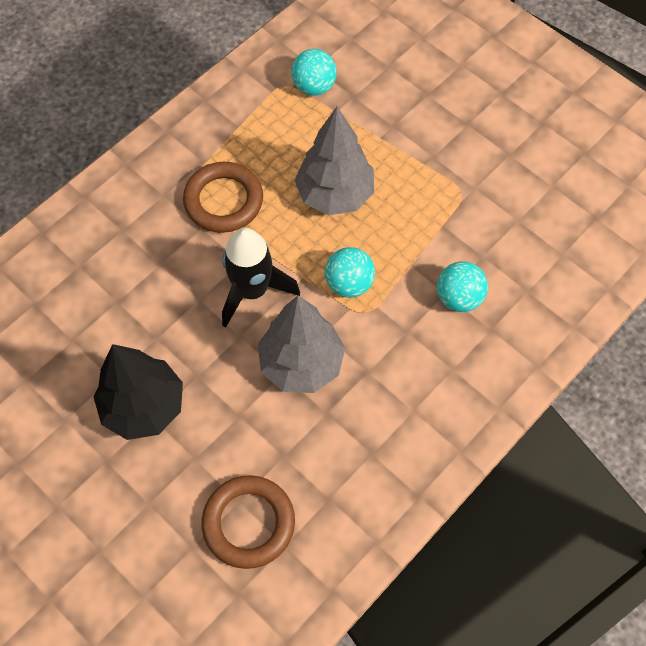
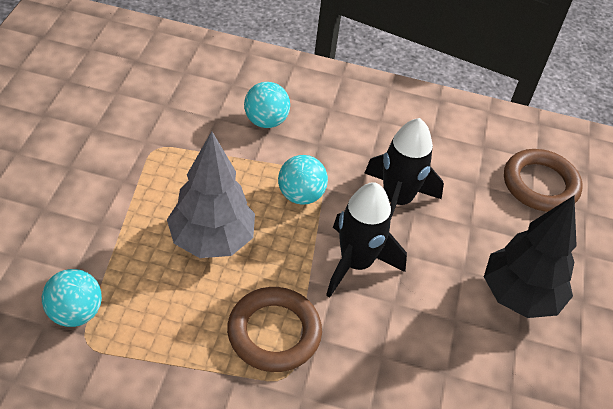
camera: 125 degrees left, 15 degrees down
(301, 363) = (396, 201): grey tree -> black rocket

